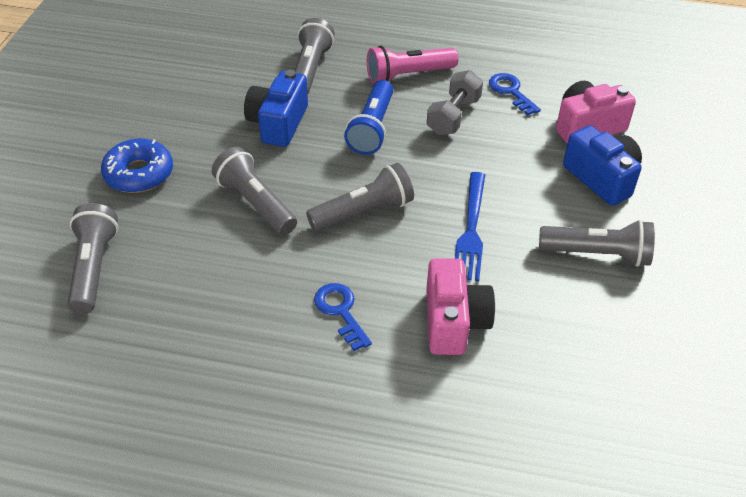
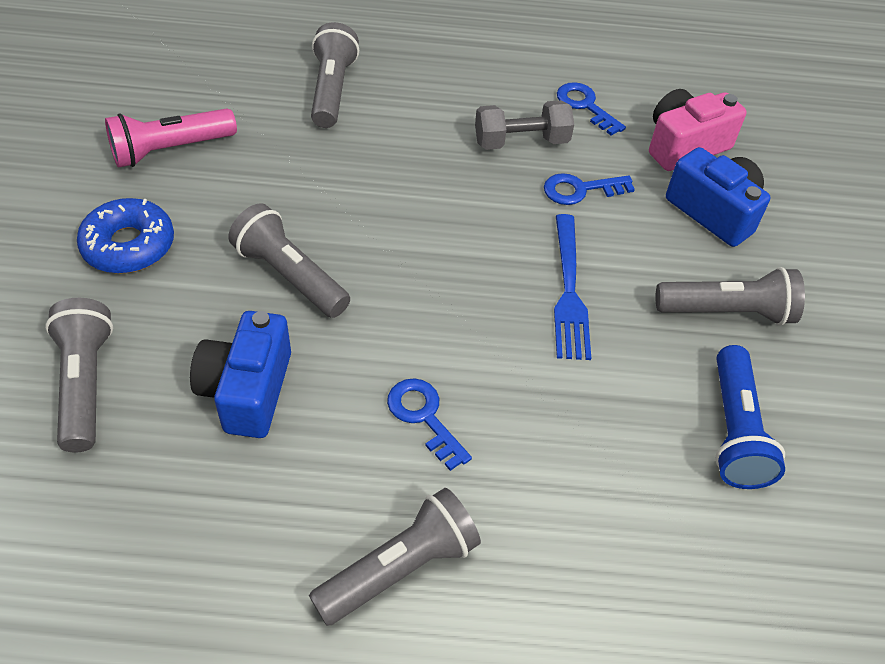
camera: 10 degrees left, 5 degrees up
(278, 123) = (302, 164): blue camera -> blue camera (247, 390)
(363, 212) = (430, 277): grey flashlight -> grey flashlight (399, 568)
(372, 128) = (423, 164): blue flashlight -> blue flashlight (735, 431)
(408, 75) = (456, 91): pink flashlight -> pink flashlight (170, 150)
(453, 116) = (521, 142): grey dumbbell -> grey dumbbell turned 60 degrees clockwise
(454, 322) = (569, 418): pink camera -> none
(495, 155) = (580, 190): none -> blue key

